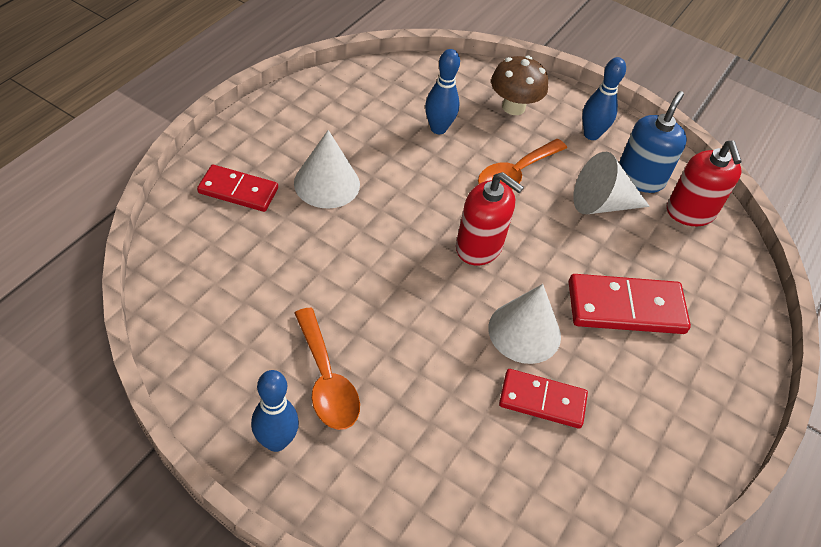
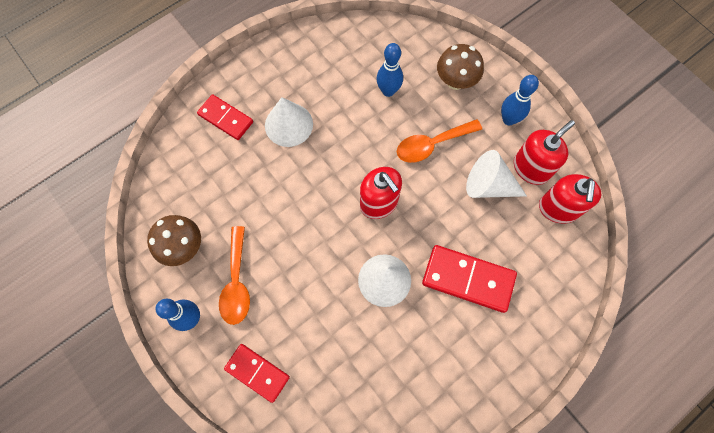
camera: 25 degrees right, 20 degrees up
(231, 353) = (183, 247): none -> brown mushroom
(542, 400) = (375, 336): red domino -> red domino (257, 372)
(640, 178) = (531, 168): blue soap dispenser -> red soap dispenser

